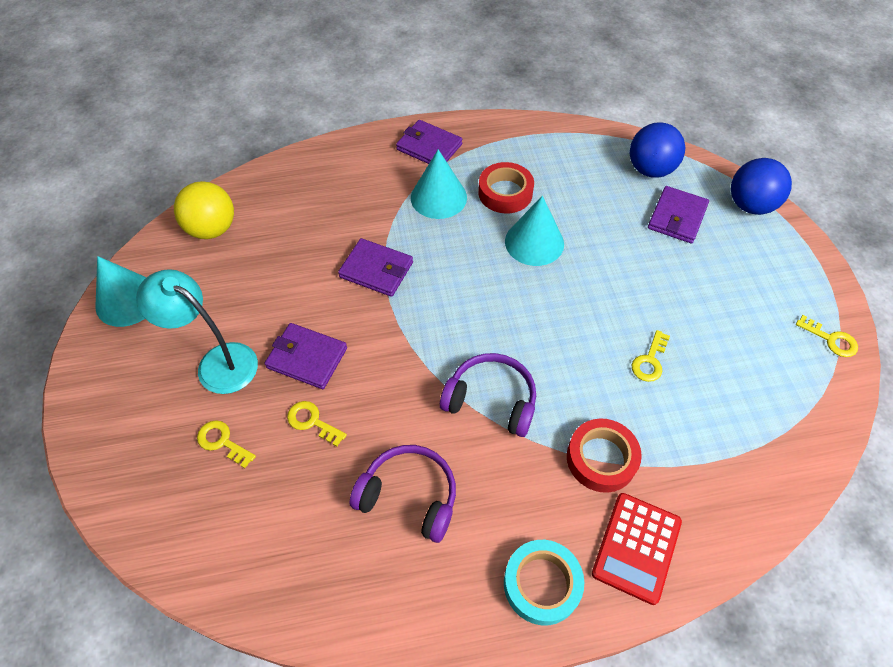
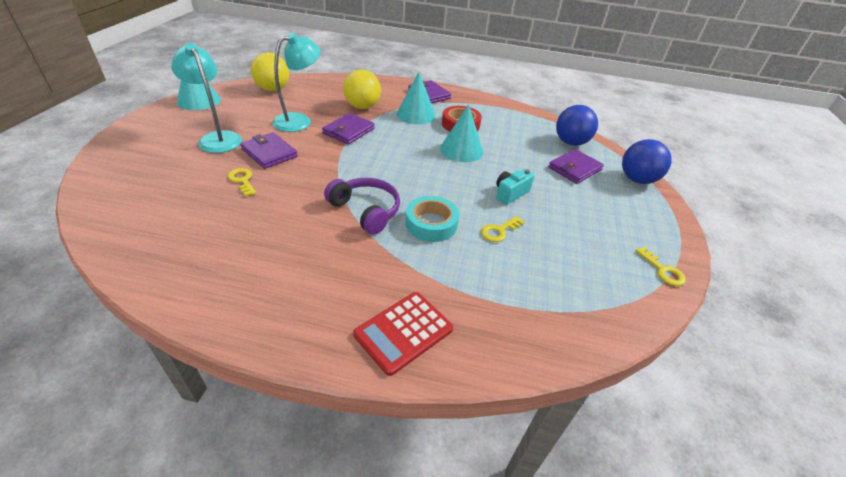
camera: 20 degrees right, 15 degrees down
(222, 442) = (182, 170): yellow key -> none
(298, 278) = (299, 120): none -> turquoise lamp
(360, 212) = (362, 107): none -> yellow ball
(376, 270) = (349, 131): purple wallet -> purple wallet turned 75 degrees clockwise
(409, 497) = (264, 237): purple headphones -> none
(542, 584) = (310, 323): turquoise tape -> turquoise tape (431, 223)
(601, 458) = (419, 269): red tape -> none
(630, 294) = (510, 194): none -> turquoise camera

